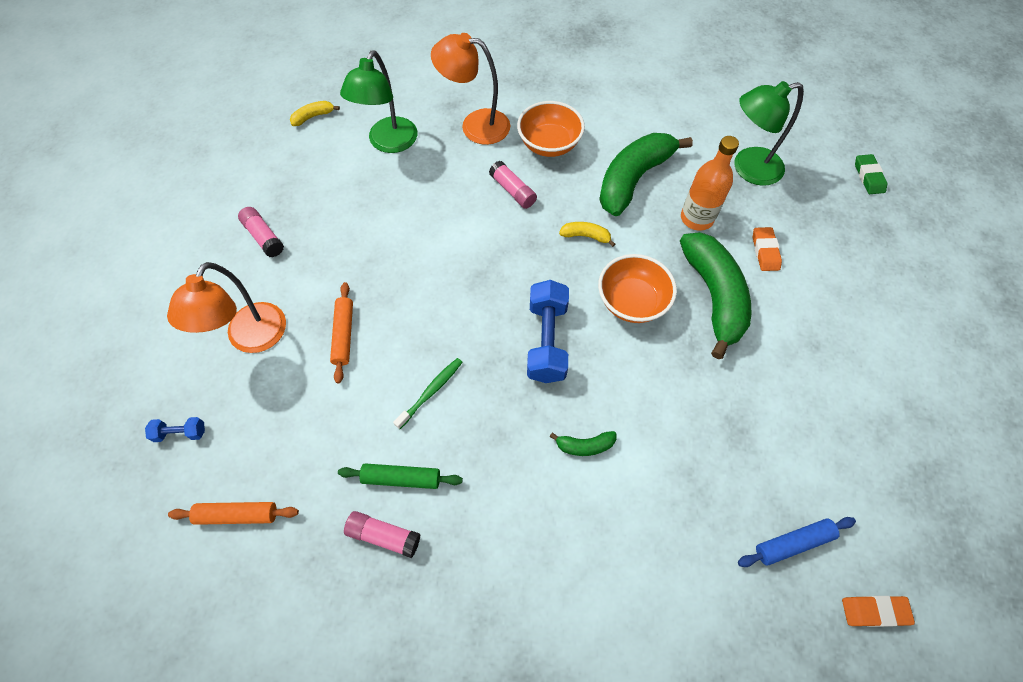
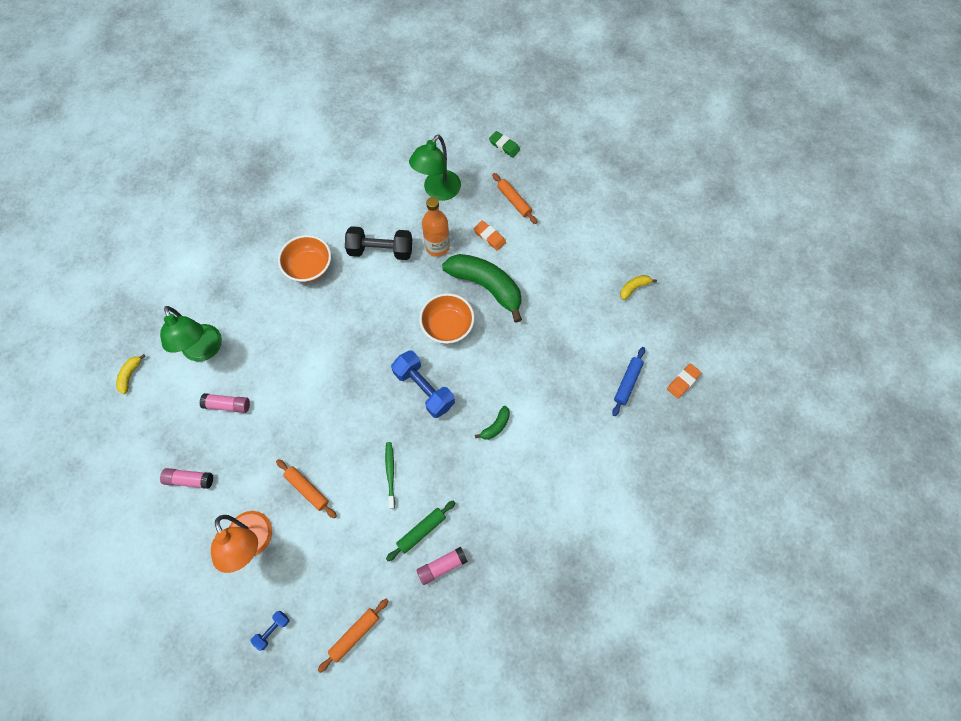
camera: 45 degrees left, 5 degrees up
(475, 125) = (249, 292): orange lamp -> none
(513, 191) = (317, 316): pink glue stick -> pink glue stick (228, 405)
(586, 236) = (387, 309): yellow banana -> yellow banana (634, 288)
(633, 179) = (381, 250): green banana -> black dumbbell
(828, 237) = (514, 201): none -> orange rolling pin

